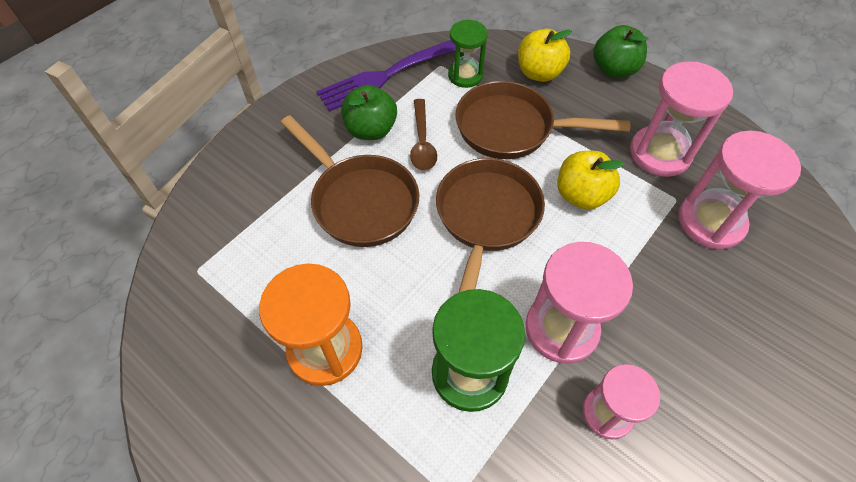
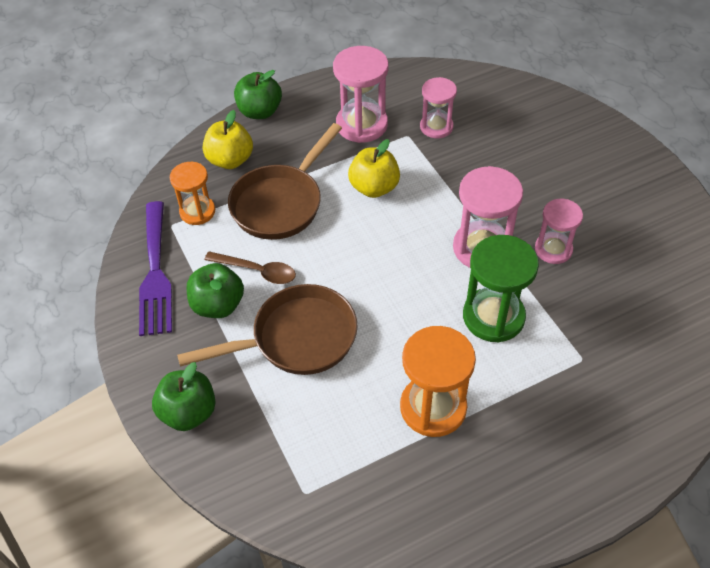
camera: 65 degrees left, 5 degrees down
(254, 155) = (189, 412): none -> green apple
(465, 75) = (197, 211): green hourglass -> orange hourglass
(486, 219) = (364, 256): brown pan -> none
(711, 222) = (436, 127): pink hourglass -> pink hourglass, size x0.64

